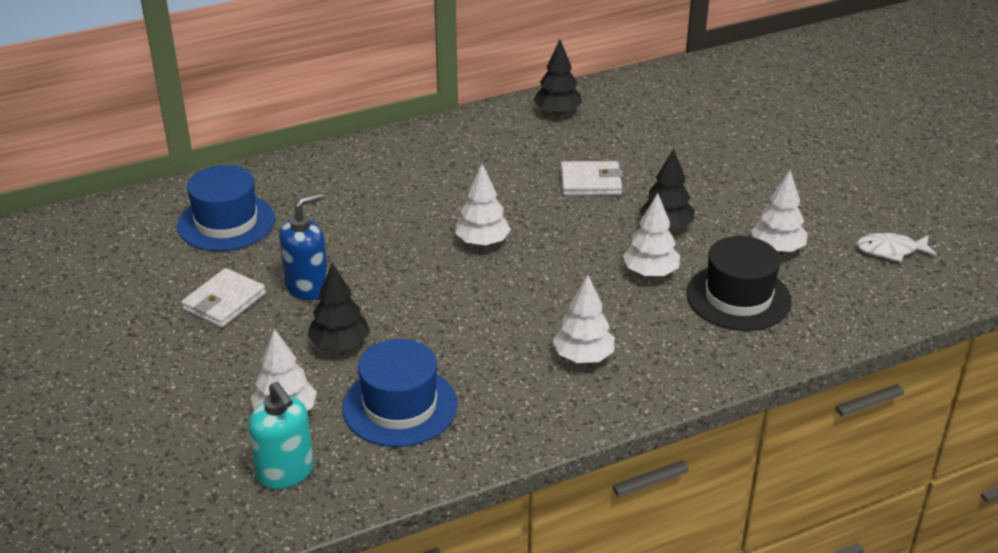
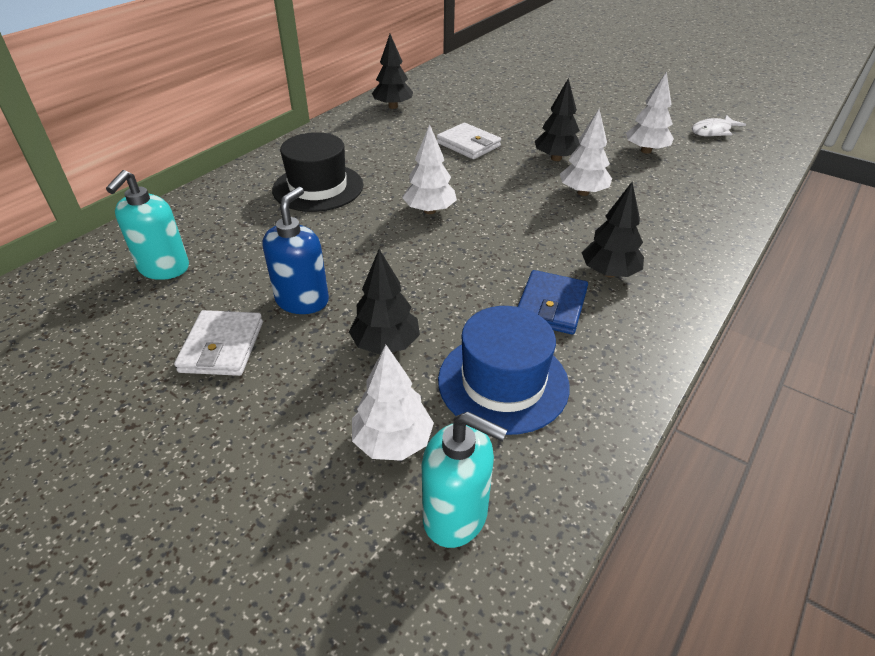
camera: 30 degrees left, 5 degrees up
(226, 222) = (164, 268): blue hat -> turquoise soap dispenser
(500, 365) = (551, 306): none -> blue wallet
(583, 357) = (609, 273): white tree -> black tree
(590, 182) = (468, 144): white wallet -> white wallet turned 75 degrees clockwise
(738, 297) = (662, 189): black hat -> black hat (318, 187)

